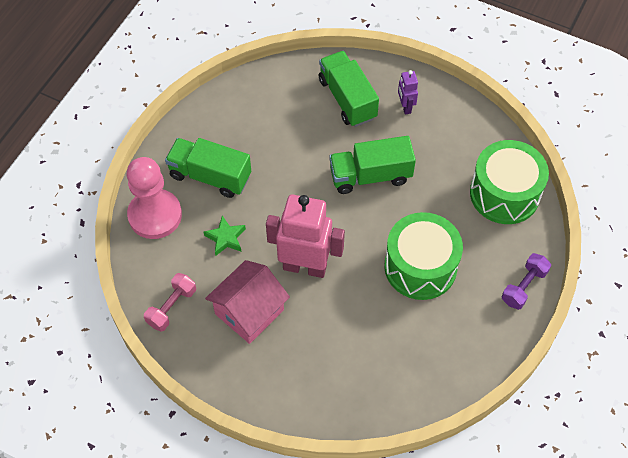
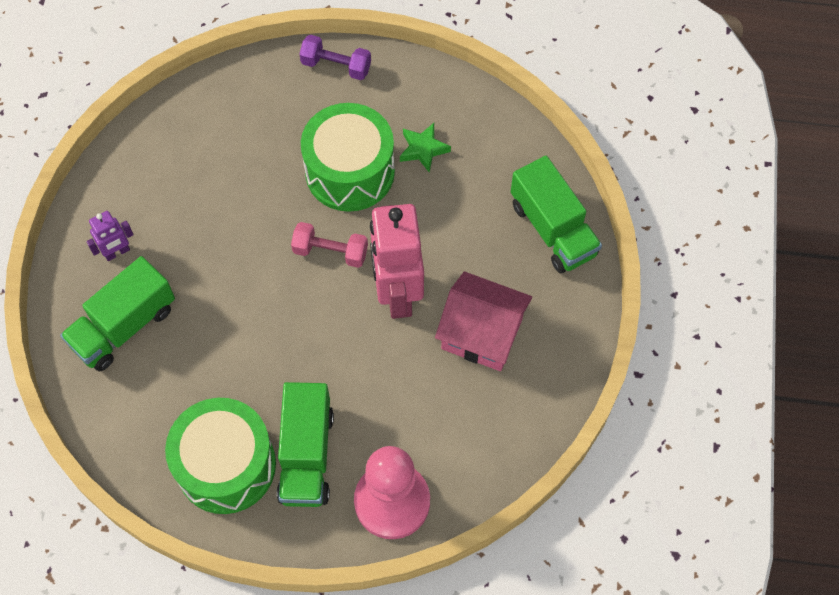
camera: 110 degrees left, 5 degrees up
(171, 307) = (512, 425): pink dumbbell -> pink dumbbell (330, 252)
(225, 238) = (392, 399): green star -> green star (423, 149)
(370, 176) = (240, 261): green truck -> green truck (552, 229)
(504, 194) = (217, 111): green drum -> green drum (226, 465)

